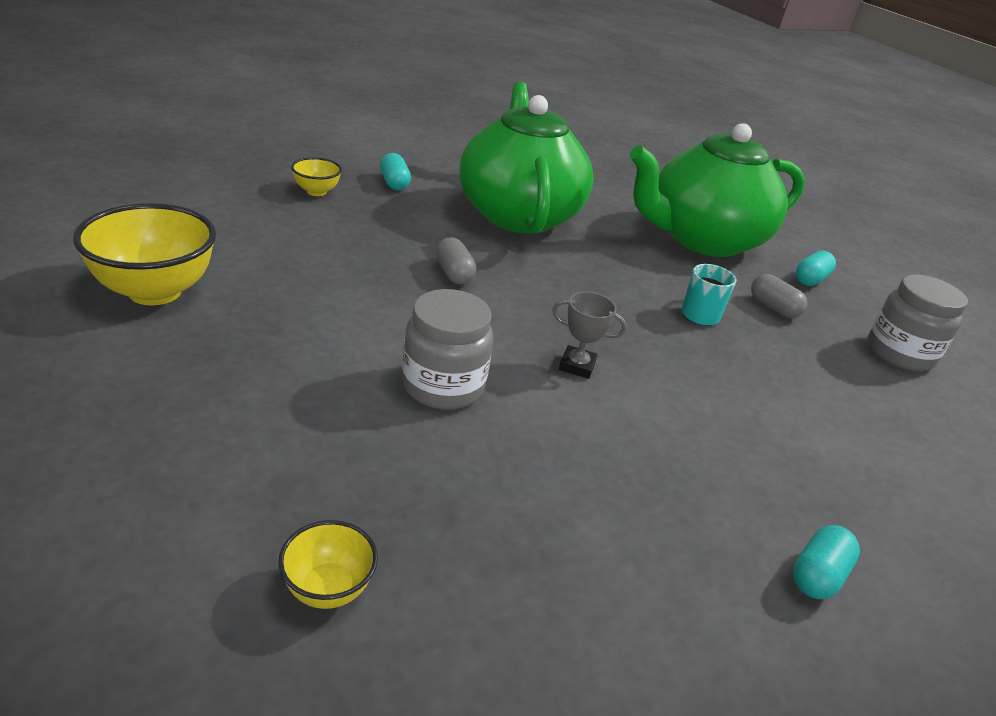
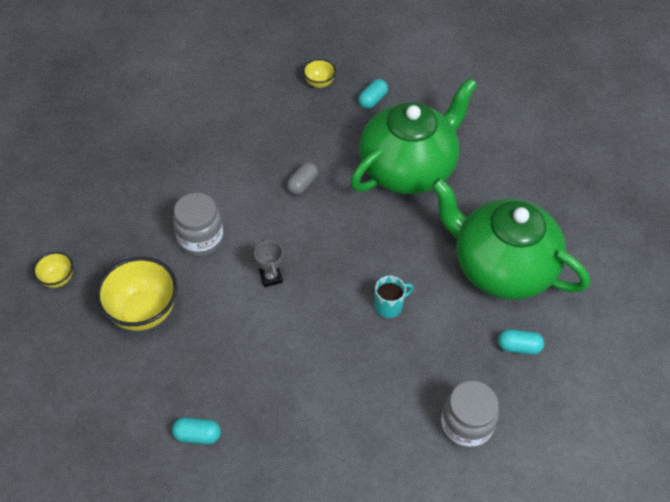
camera: 60 degrees right, 20 degrees up
(155, 291) = (167, 108): yellow bowl -> yellow bowl (144, 311)
(773, 308) = (446, 339): grey capsule -> none

